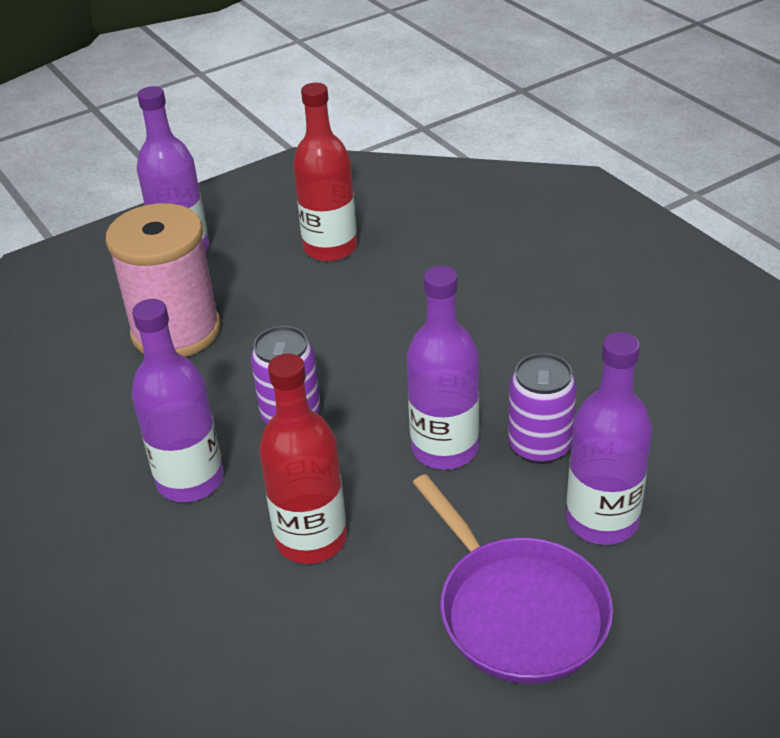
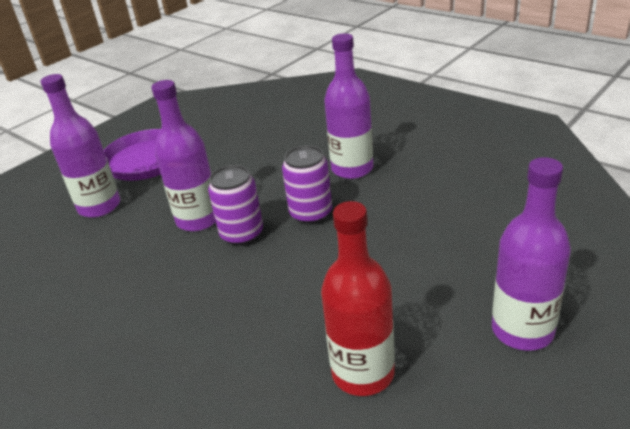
camera: 165 degrees right, 5 degrees down
(176, 331) = (445, 248): pink spool -> none
(311, 539) = (265, 162): red bottle -> none
(539, 446) = (134, 235): purple can -> purple can (242, 234)

